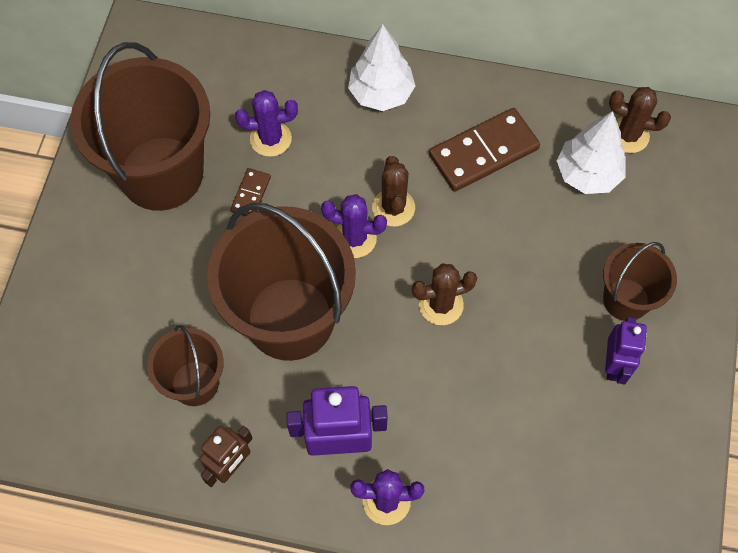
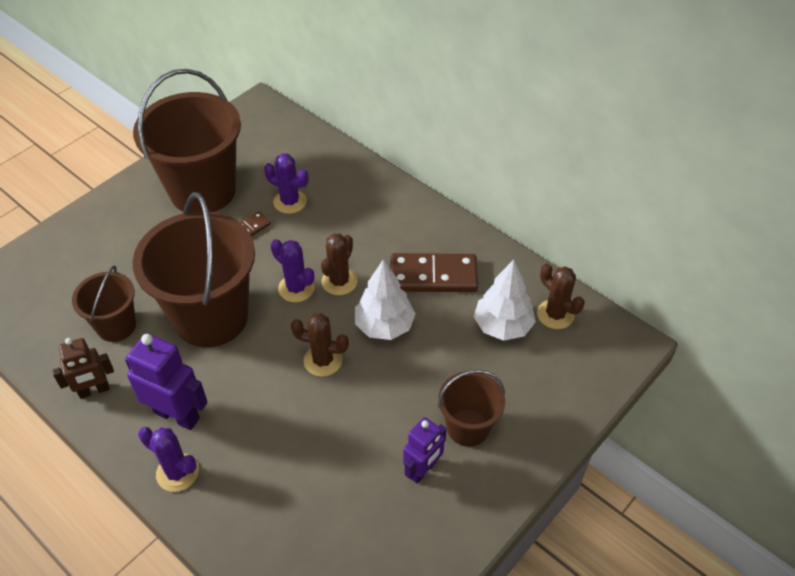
camera: 30 degrees right, 15 degrees down
(381, 93) = (388, 207): white tree -> white tree (384, 326)

